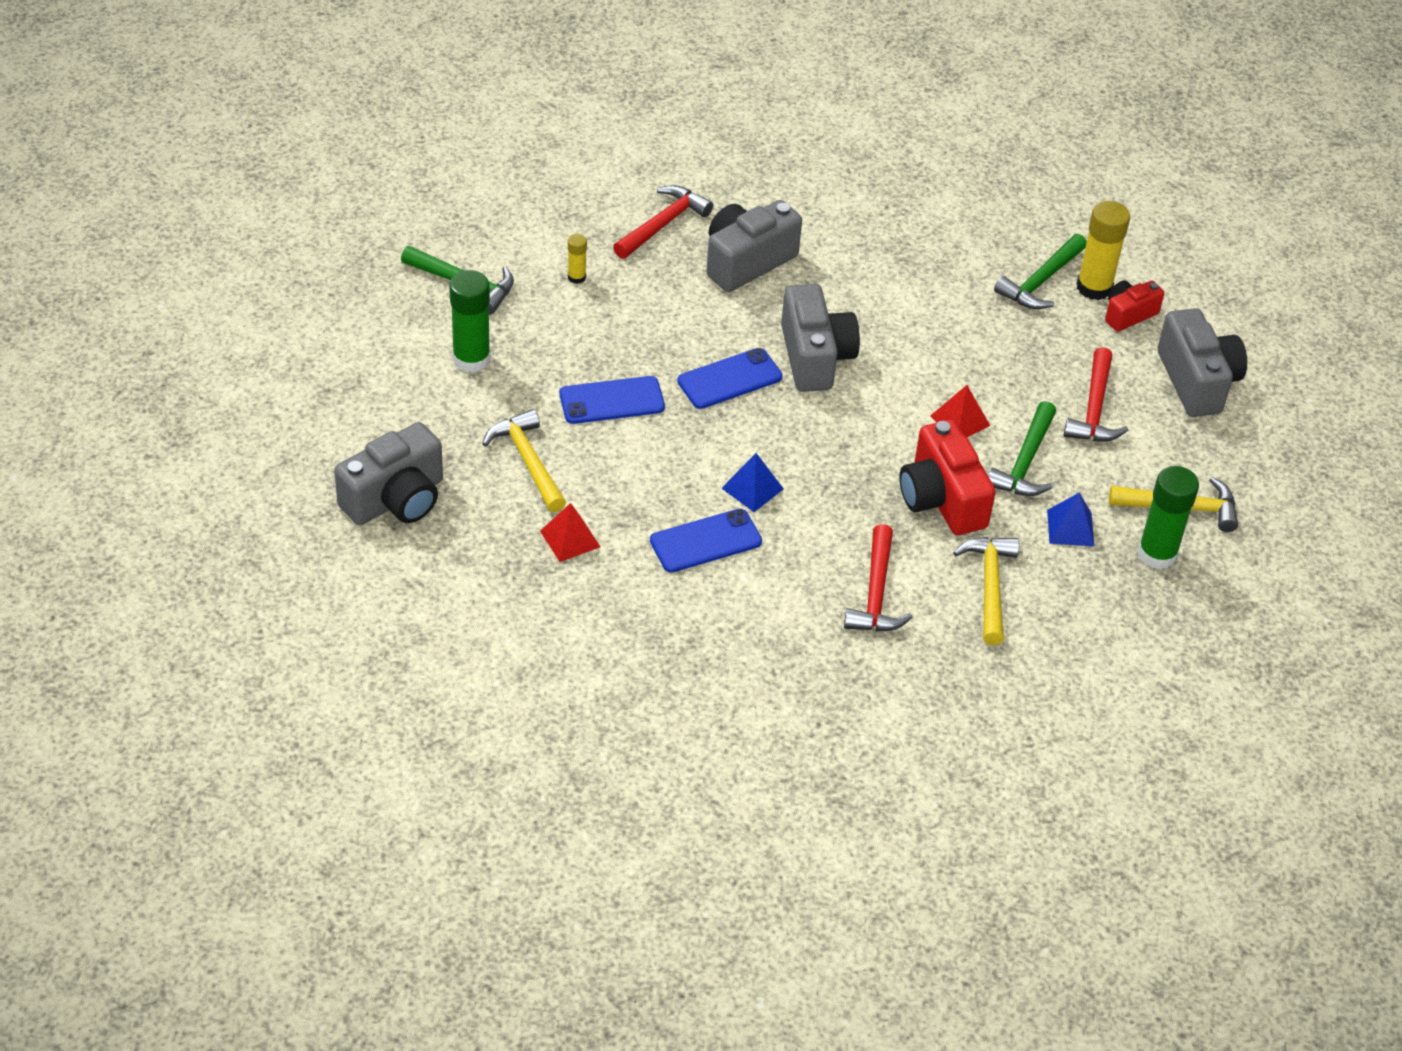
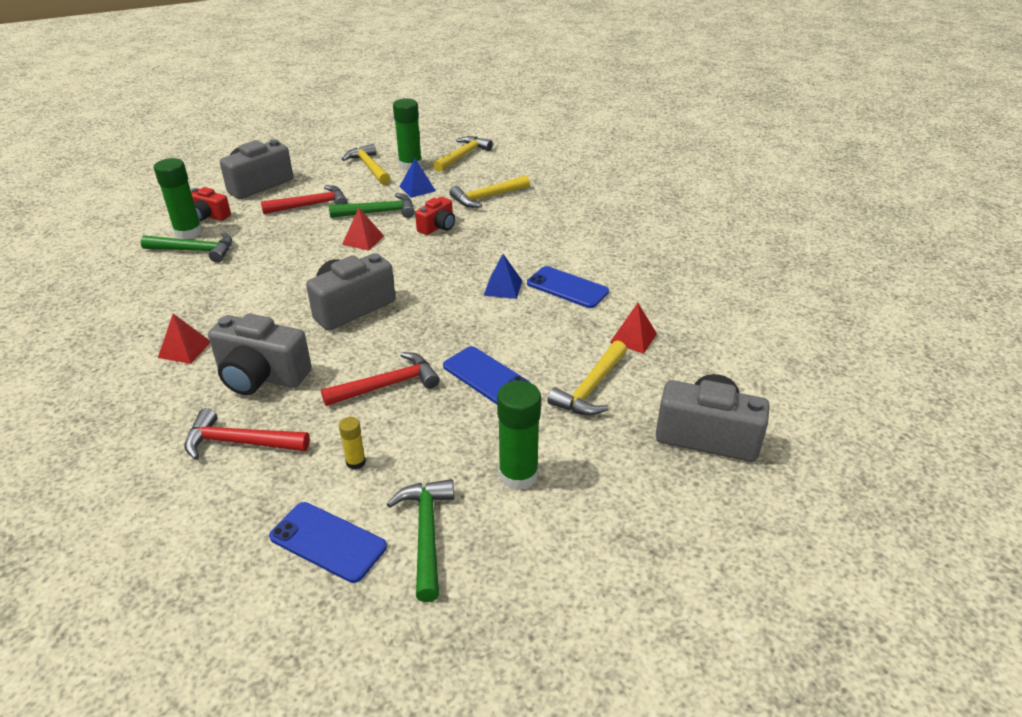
camera: 120 degrees left, 10 degrees down
(729, 379) = (409, 333): blue phone -> blue phone (328, 542)
(835, 227) = (184, 349): none -> red pyramid
(876, 593) = (534, 224): red hammer -> red hammer (387, 385)
(941, 499) = (438, 227): red camera -> red camera, size x0.58
(1094, 287) = (188, 232): yellow glue stick -> green glue stick
(1151, 627) = (463, 156): none -> yellow hammer

